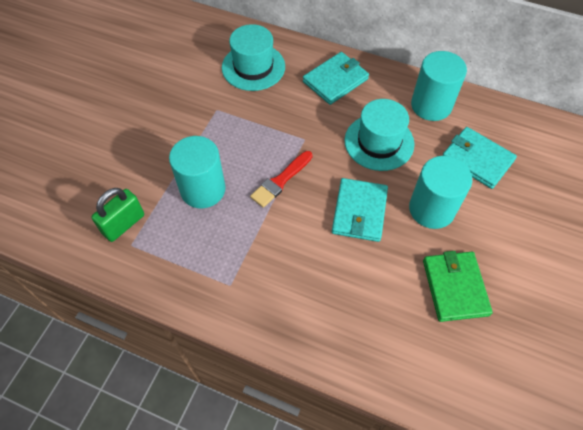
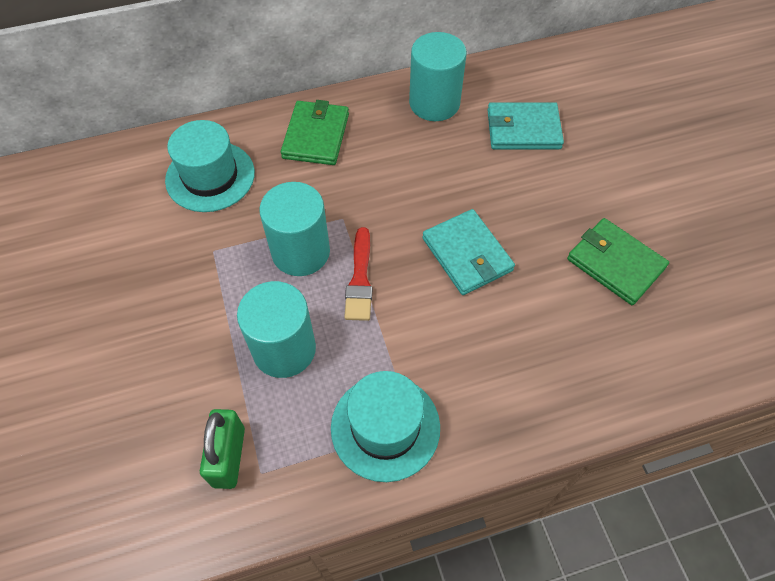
camera: 40 degrees left, 0 degrees up
(335, 80) = (316, 136): turquoise wallet -> green wallet
(379, 142) = (420, 172): turquoise hat -> turquoise hat (385, 427)
(431, 209) = (528, 204): turquoise cylinder -> turquoise cylinder (300, 252)

